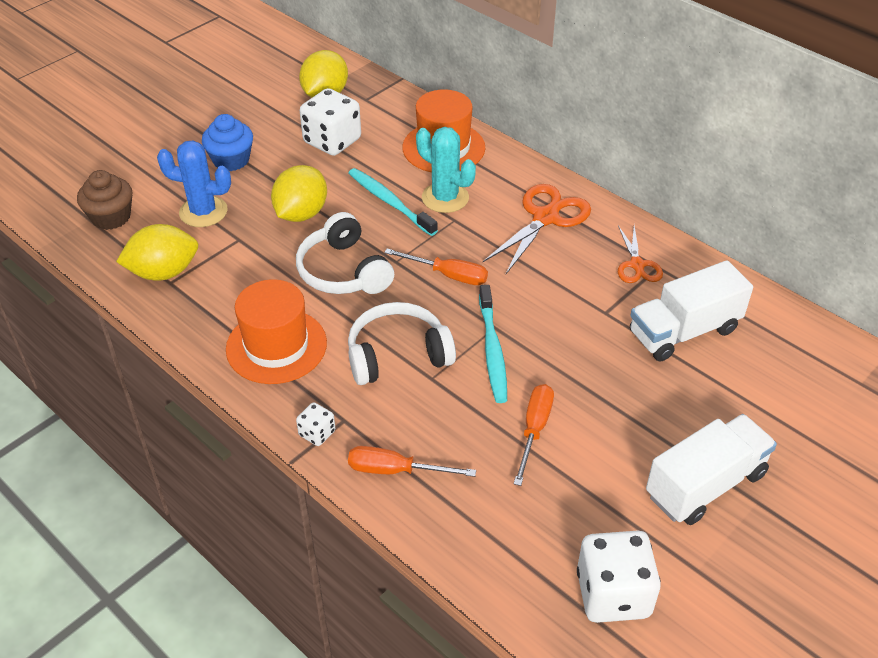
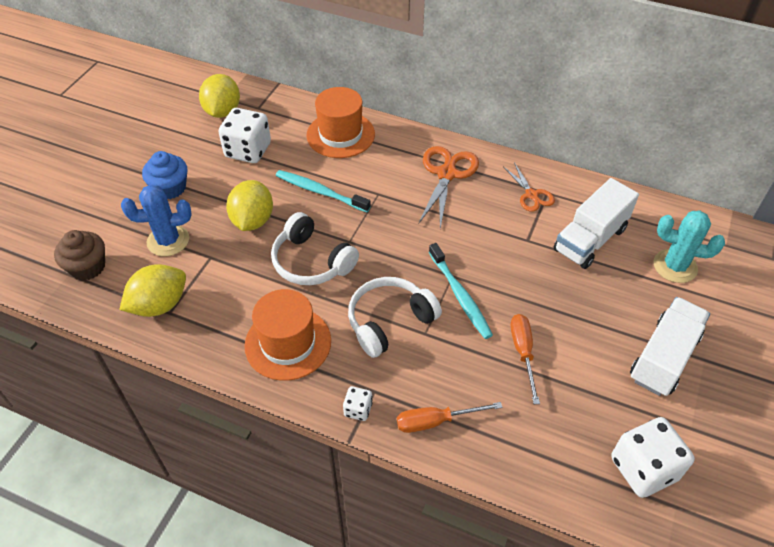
camera: 20 degrees left, 5 degrees up
(445, 198) = (362, 177): turquoise cactus -> turquoise cactus (675, 266)
(448, 275) = (396, 242): orange screwdriver -> none

